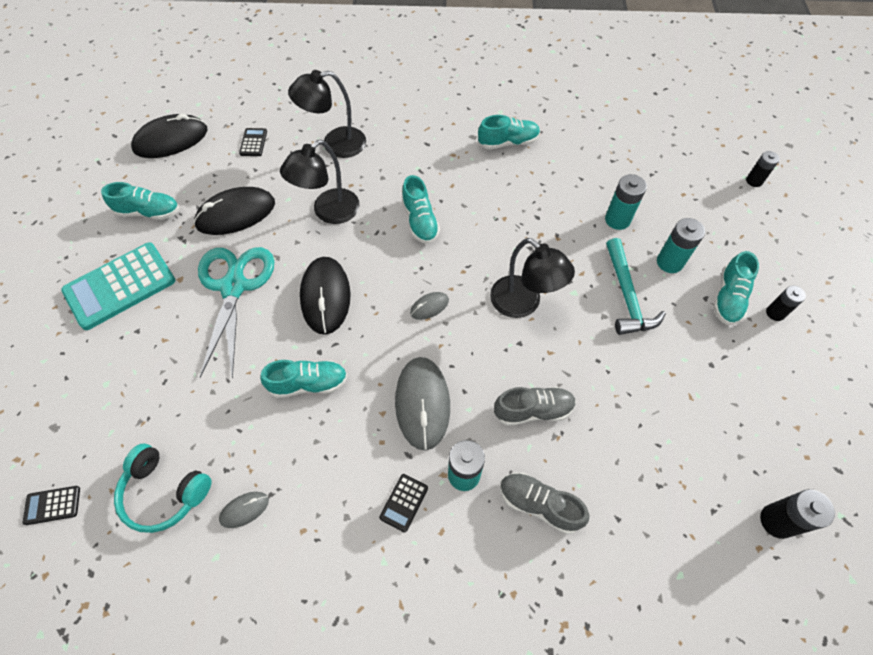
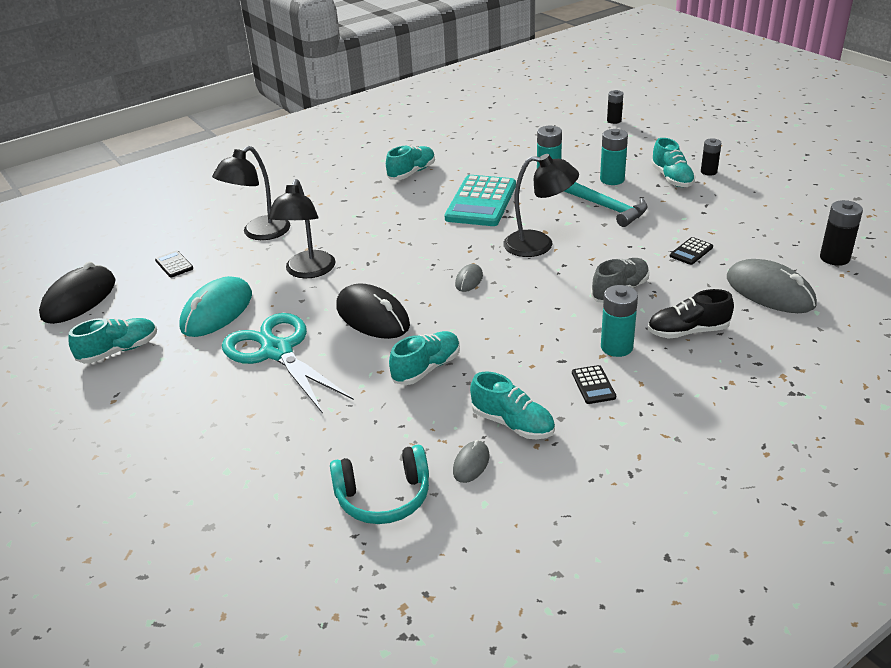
camera: 35 degrees left, 25 degrees down
(52, 505) = (279, 571): black calculator -> black calculator (691, 252)
(120, 286) = (154, 407): turquoise calculator -> turquoise calculator (481, 202)
(236, 214) = (217, 311): black mouse -> turquoise mouse
(420, 221) = (397, 241): turquoise shoe -> turquoise shoe (513, 424)
(422, 403) = (535, 330): grey mouse -> grey mouse (770, 291)
(539, 504) = (688, 331): grey shoe -> black shoe

